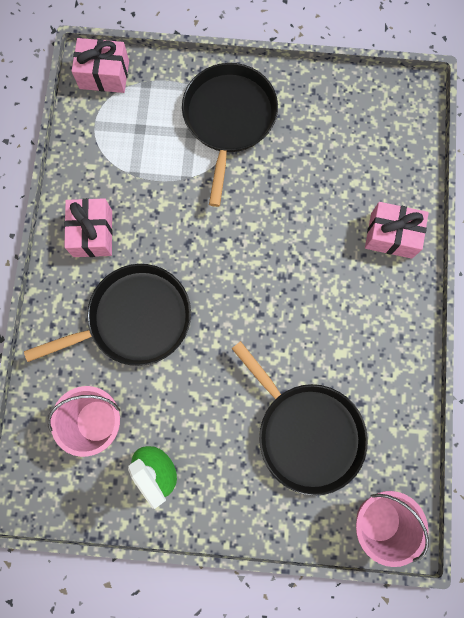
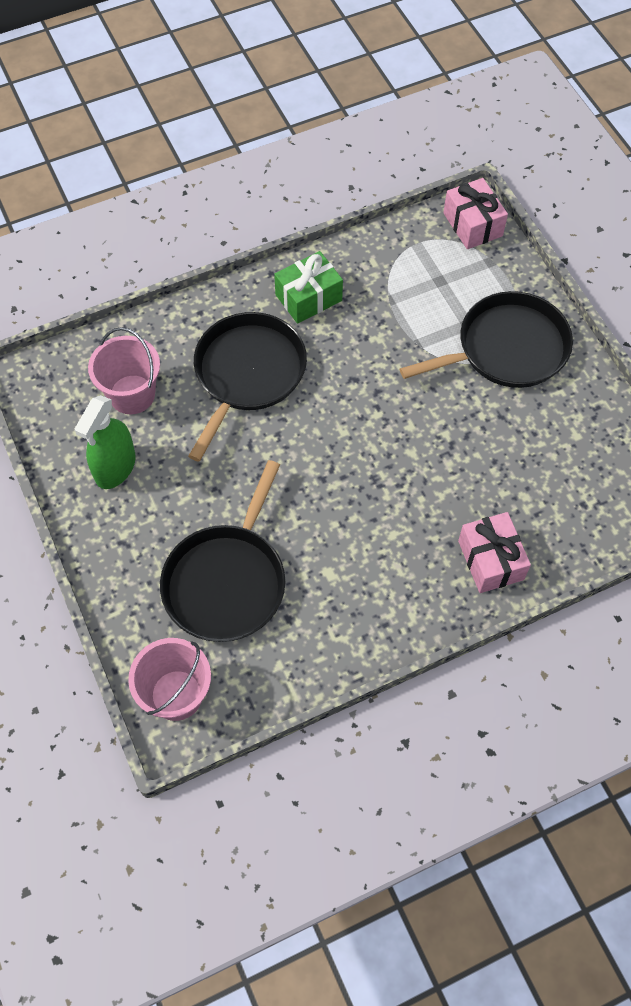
camera: 60 degrees right, 15 degrees down
(93, 233) = (308, 298): pink gift -> green gift
(134, 319) = (247, 374): black pan -> black pan turned 105 degrees counterclockwise

